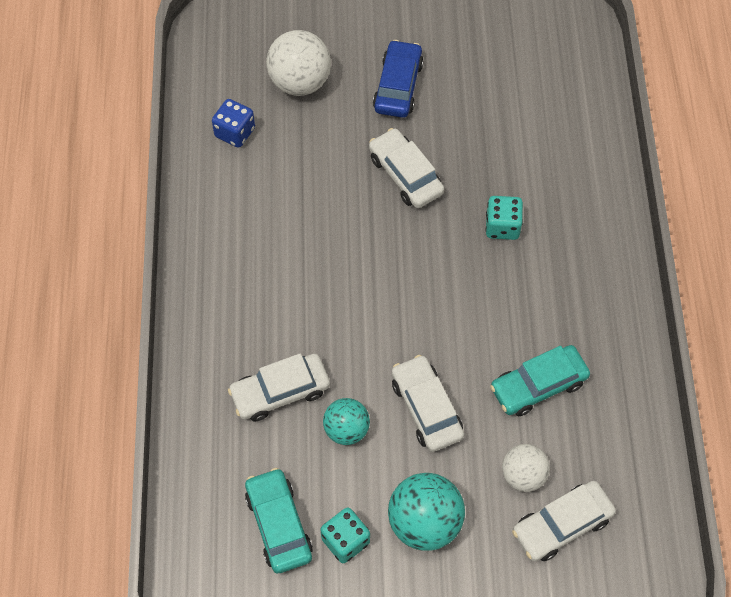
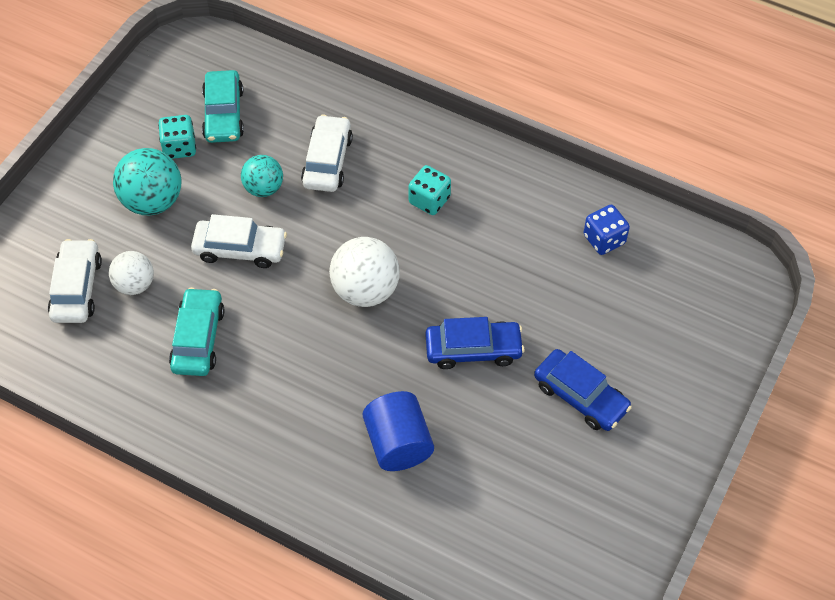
camera: 120 degrees right, 5 degrees down
(279, 525) = (223, 114): turquoise car -> turquoise car turned 75 degrees clockwise
(300, 82) = (634, 316): white ball -> white ball (365, 290)
(405, 175) = (473, 349): white car -> blue car
(502, 226) = (366, 398): turquoise dice -> turquoise dice (429, 200)
(524, 184) = (398, 443): none -> blue cylinder

